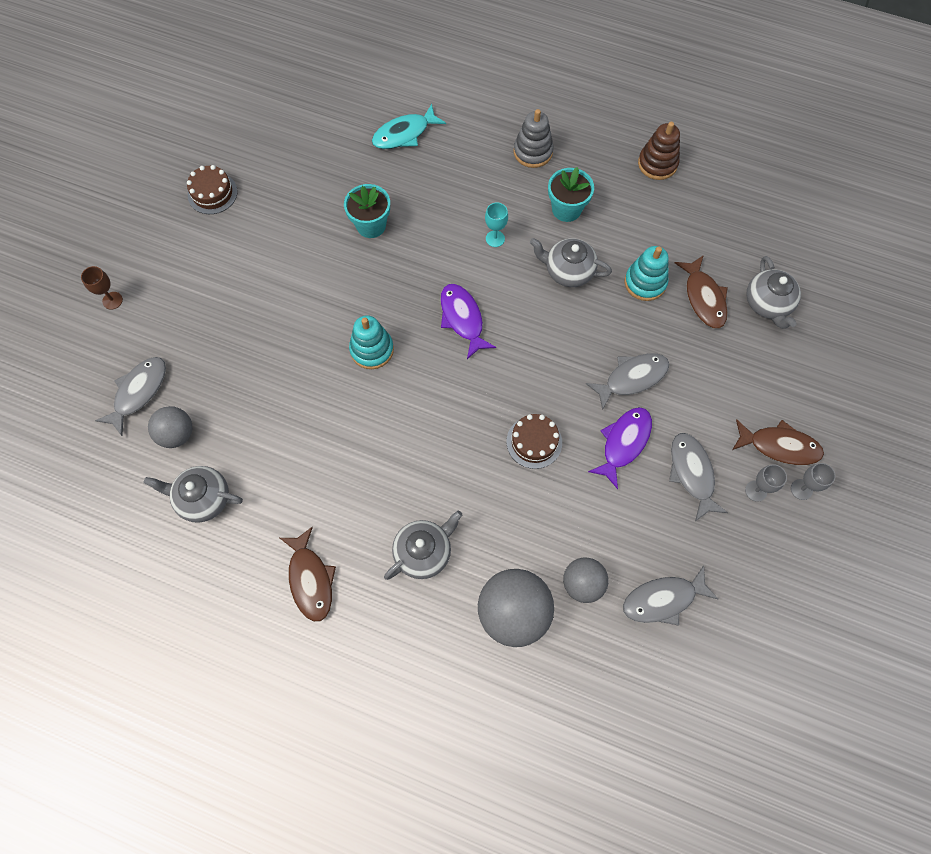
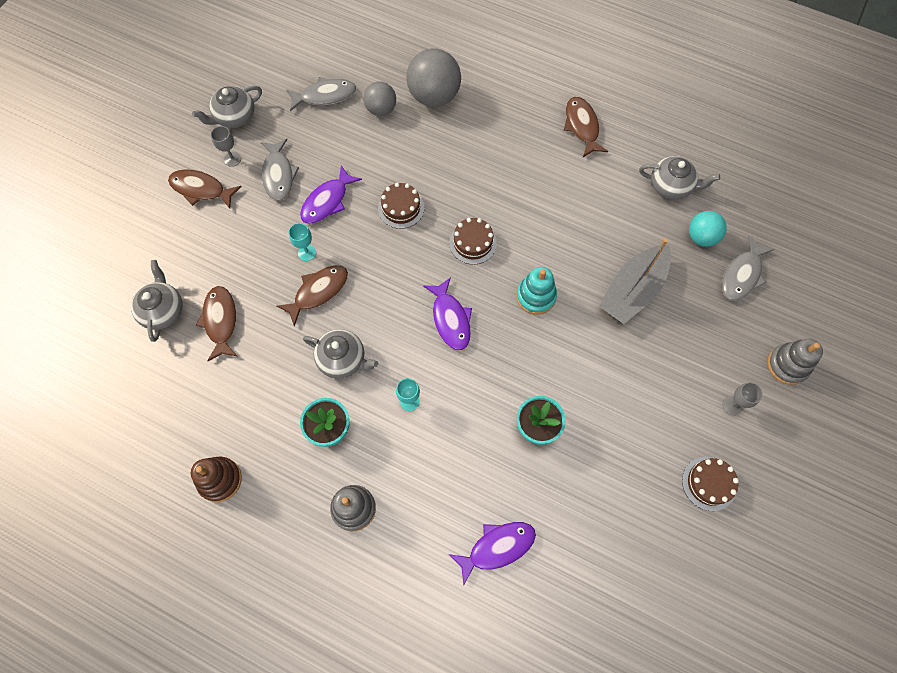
camera: 175 degrees left, 0 degrees up
(112, 300) = (787, 365): brown goblet -> grey stacking toy
(177, 434) = (701, 237): grey ball -> turquoise ball
(264, 364) = (633, 290): none -> grey boat
(404, 134) = (497, 547): turquoise fish -> purple fish
(424, 552) = (496, 137): grey teapot -> grey teapot (234, 117)
(445, 405) = (473, 243): none -> brown cake
(609, 336) = (318, 292): none -> brown fish
(632, 378) = (307, 253): grey fish -> turquoise goblet
(645, 283) = (271, 341): turquoise stacking toy -> none
(801, 489) = (196, 157): grey goblet -> grey goblet (732, 405)

